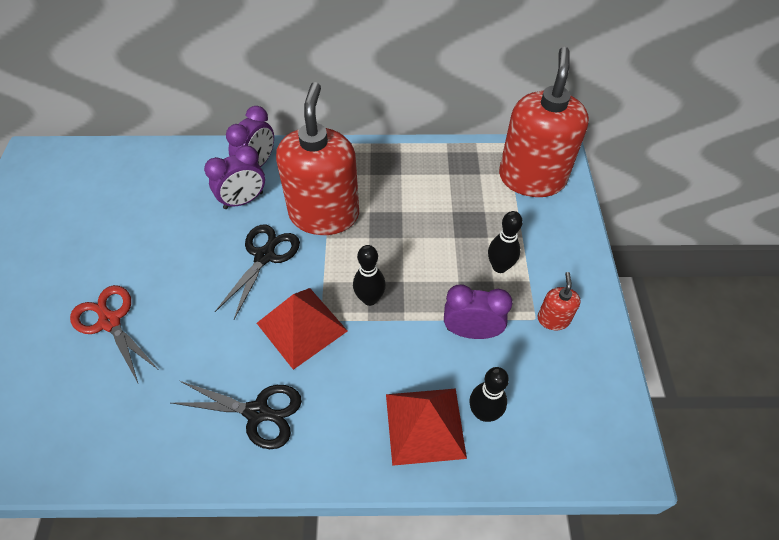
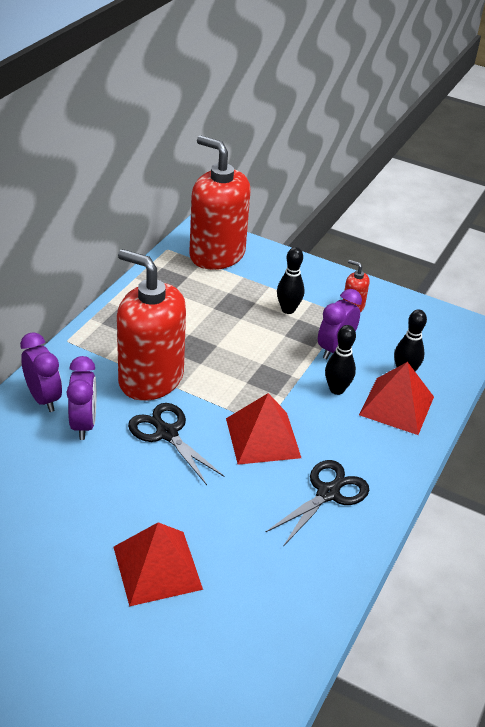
camera: 65 degrees left, 15 degrees down
(110, 321) = (157, 568): red scissors -> red pyramid
(370, 299) = (265, 388): black bowling pin -> black bowling pin (336, 389)

